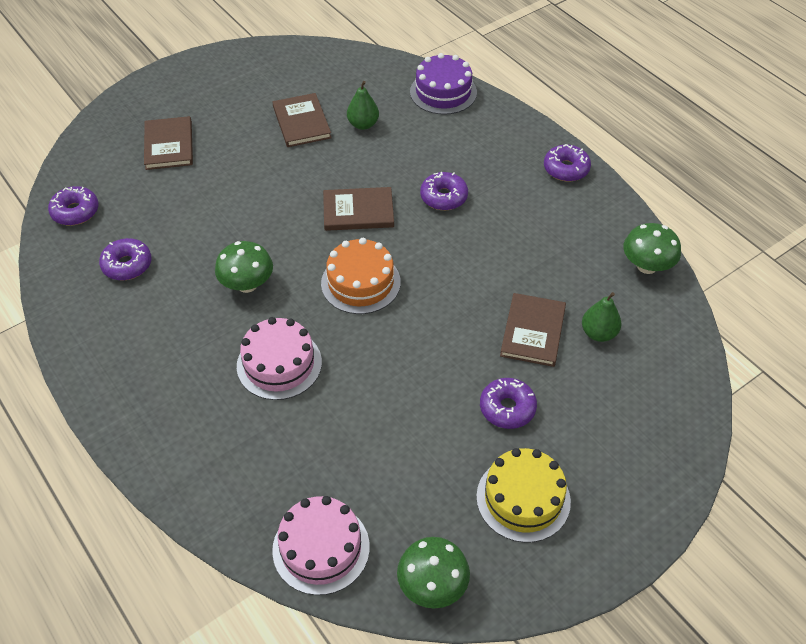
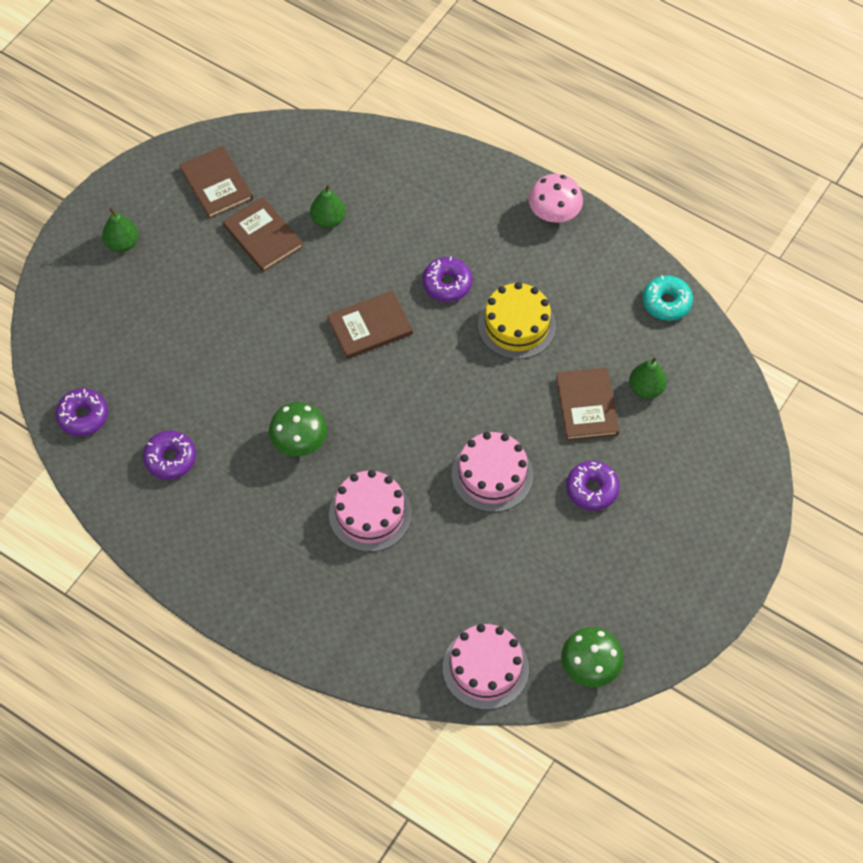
camera: 20 degrees left, 10 degrees up
(169, 145) = (137, 307): brown book -> brown book (216, 184)
(185, 99) = (122, 243): none -> green pear
(360, 282) = (407, 405): orange cake -> none
(413, 365) = (492, 475): none -> pink cake
(443, 92) = (394, 153): purple cake -> none
(523, 498) = (635, 568): yellow cake -> yellow cake (516, 325)
(566, 169) = (554, 213): purple donut -> pink mushroom
(647, 266) = (666, 302): green mushroom -> turquoise donut

